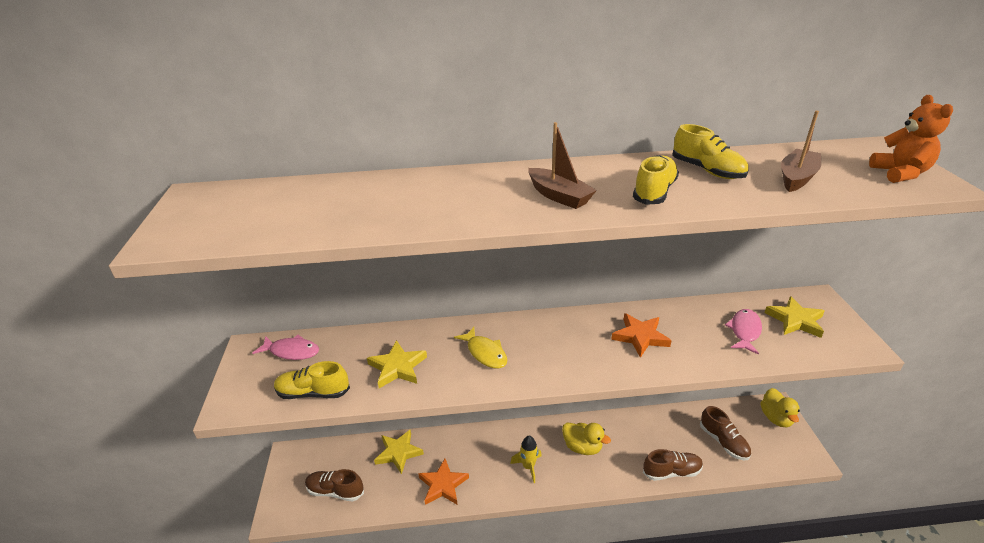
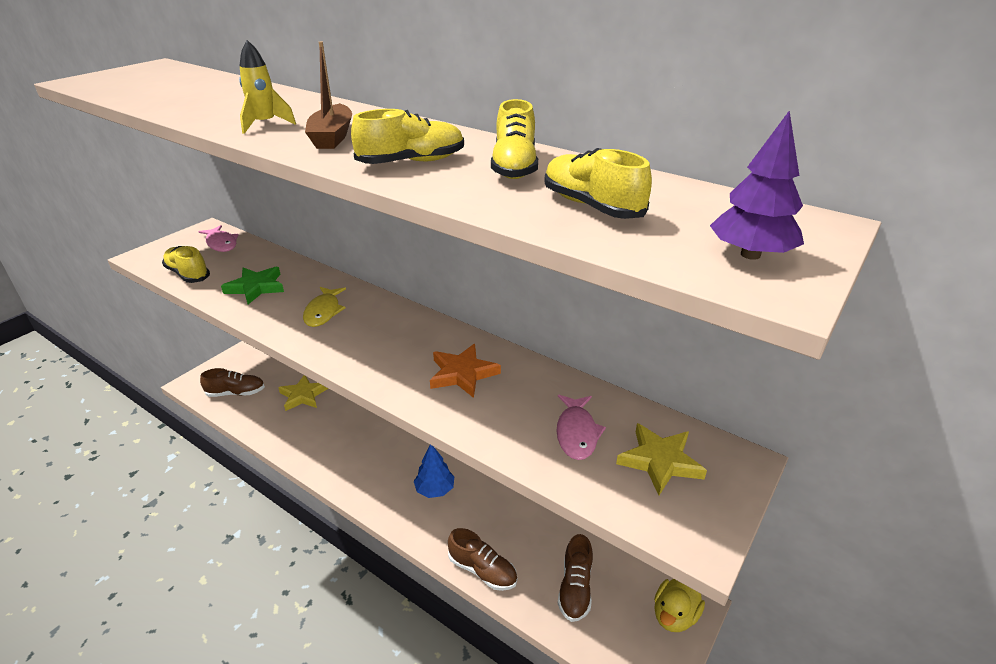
camera: 40 degrees right, 0 degrees up
(335, 491) = (236, 393): brown shoe -> brown shoe turned 120 degrees clockwise
(397, 367) = (256, 287): yellow star -> green star
(443, 485) = (299, 438): orange star -> none
(528, 467) = (372, 471): yellow rocket -> yellow rocket (265, 124)
(582, 447) = (435, 489): yellow duck -> blue tree
(744, 331) = (577, 433): pink fish -> pink fish turned 120 degrees clockwise
(796, 178) = (591, 206): brown boat -> yellow shoe
(900, 173) = (750, 255): orange teddy bear -> purple tree

